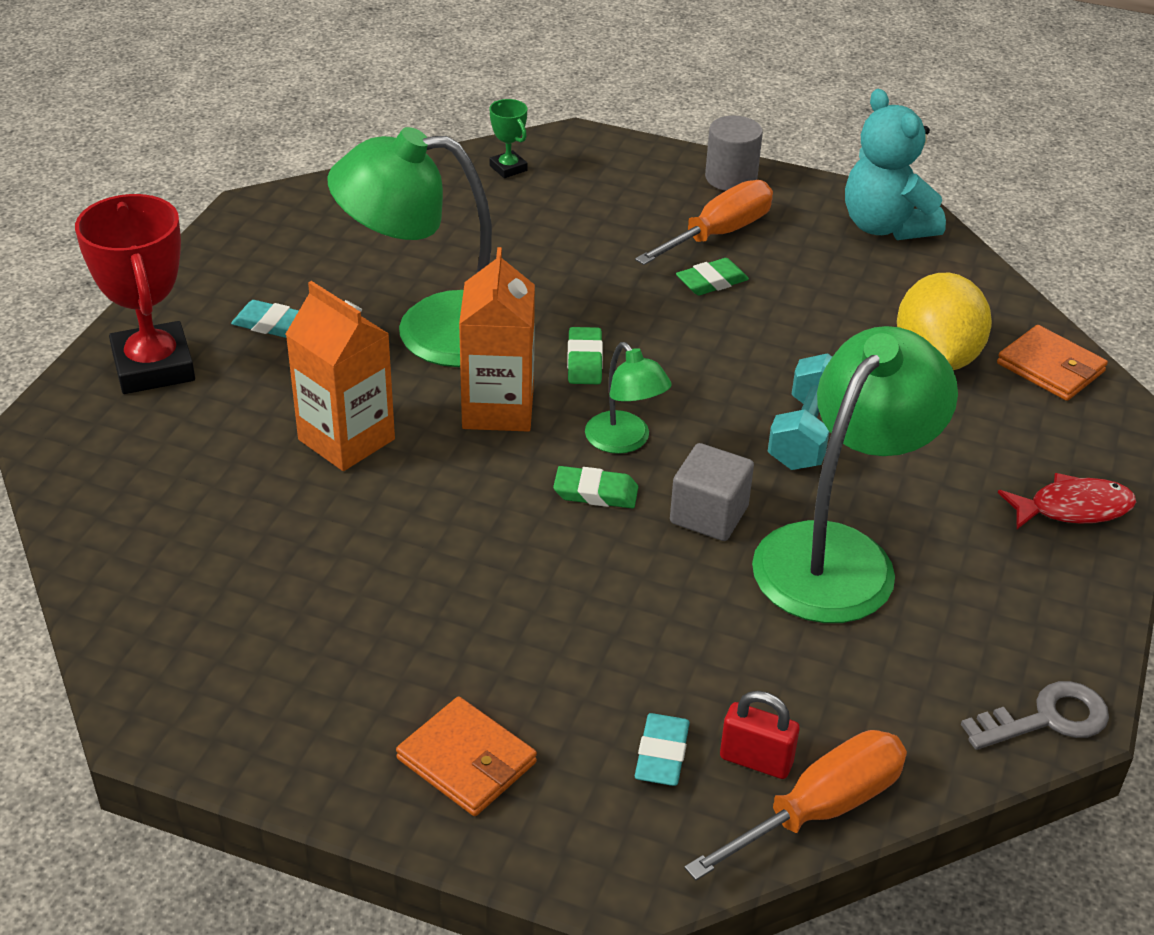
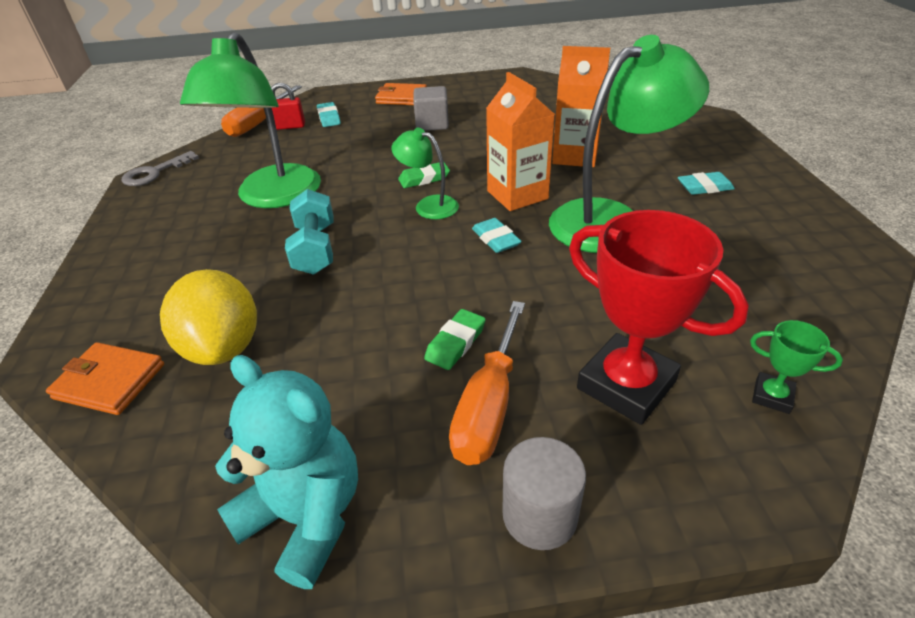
camera: 155 degrees right, 0 degrees up
(153, 367) = (718, 149): red trophy -> red trophy (626, 385)
(584, 361) = (495, 239): green eraser -> turquoise eraser
(709, 515) = (355, 190): grey cube -> grey cube (432, 124)
(1073, 508) = (117, 268): red fish -> none

